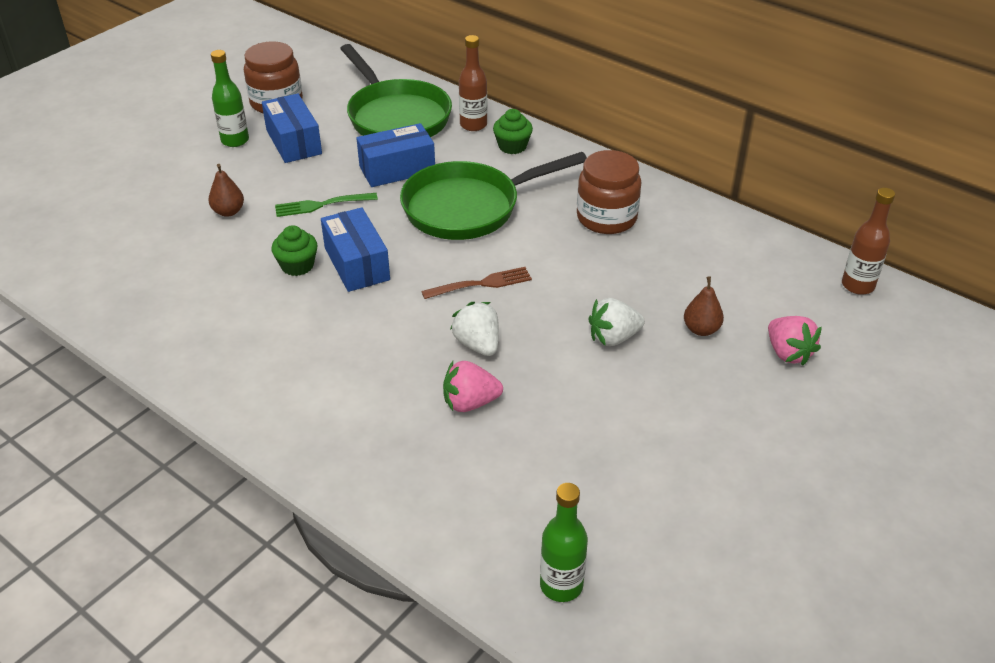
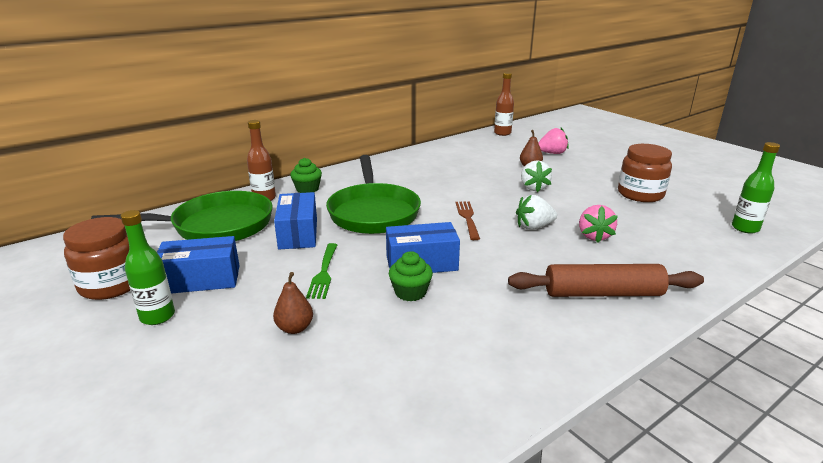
camera: 75 degrees left, 15 degrees down
(324, 407) = (602, 293): none -> brown rolling pin
(606, 218) = (414, 174): brown jar -> brown jar (640, 194)

